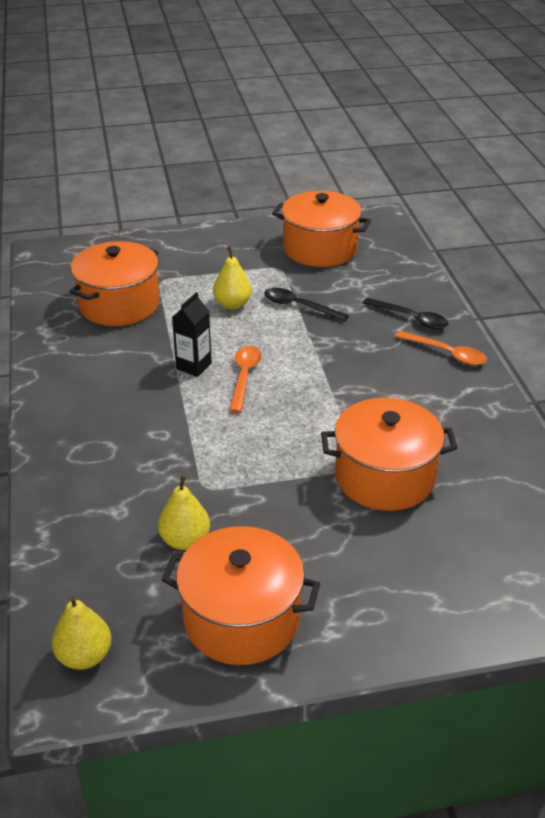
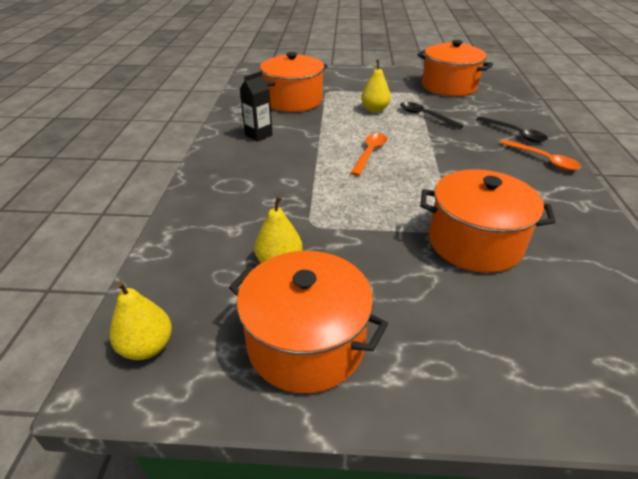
camera: 15 degrees right, 0 degrees up
(194, 366) = (333, 142): black carton -> black carton (258, 135)

